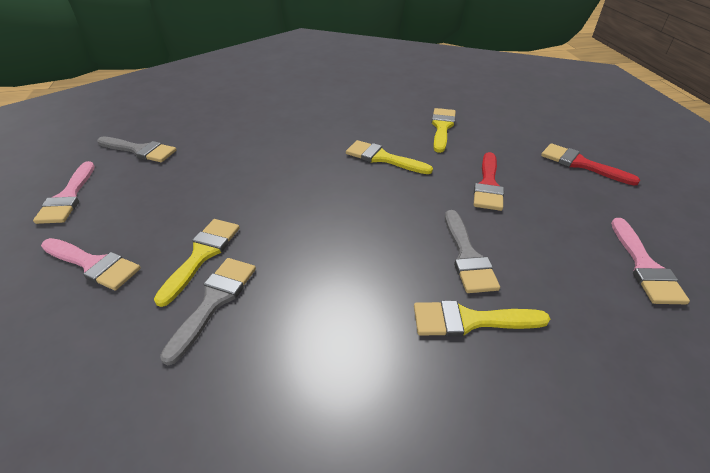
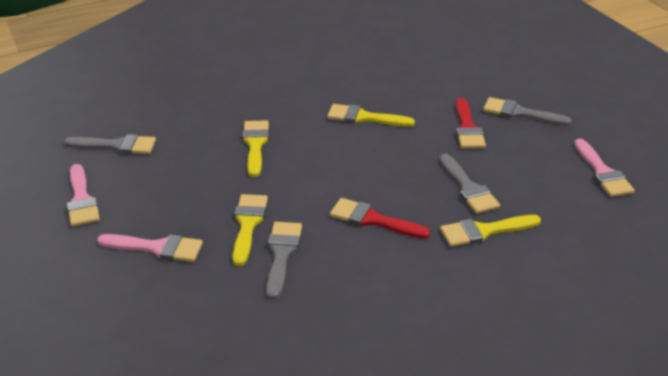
camera: 15 degrees left, 5 degrees down
(442, 127) = (407, 79): yellow brush -> yellow brush (255, 144)
(551, 177) = (519, 113): none -> grey brush
(580, 164) = (541, 97): red brush -> red brush (372, 220)

